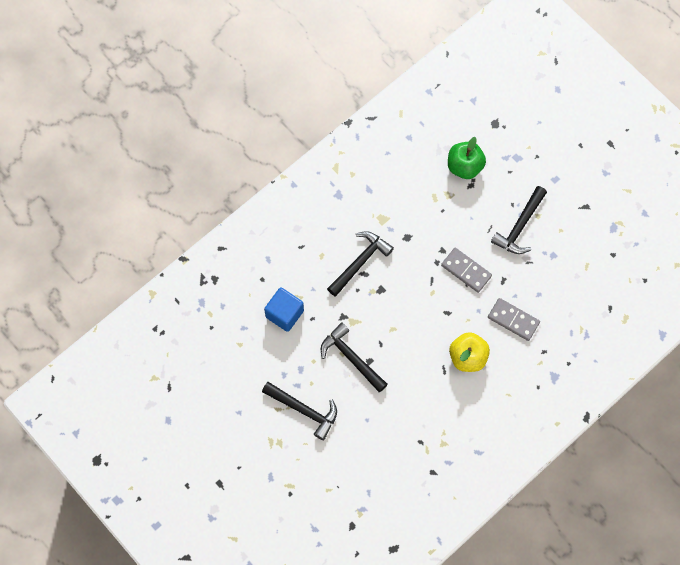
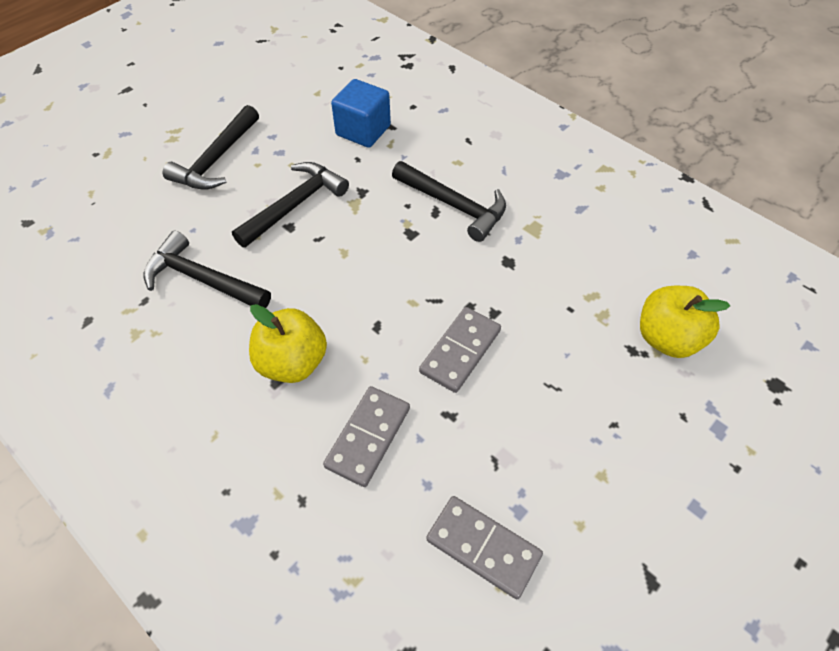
camera: 85 degrees right, 15 degrees down
(464, 166) = (667, 338): green apple -> yellow apple
(520, 226) = (570, 440): black hammer -> black hammer (202, 279)
(569, 273) = (483, 547): none -> grey domino

